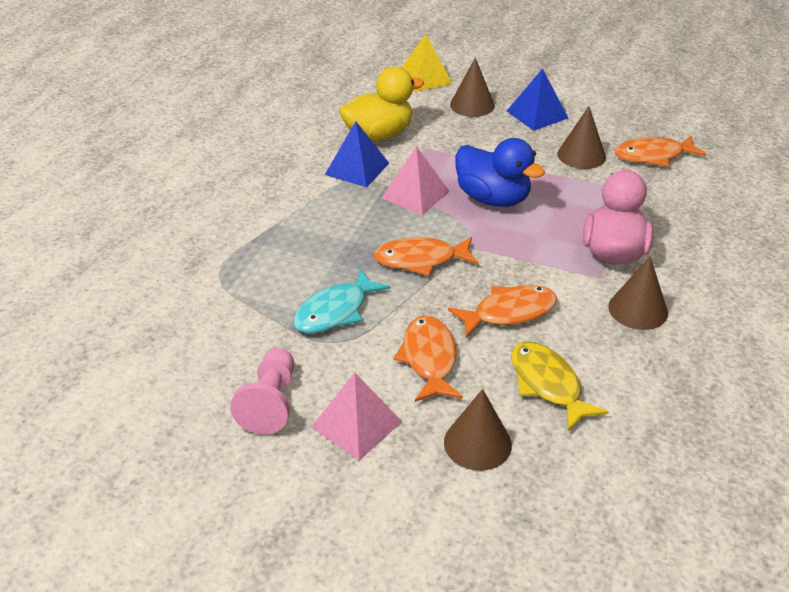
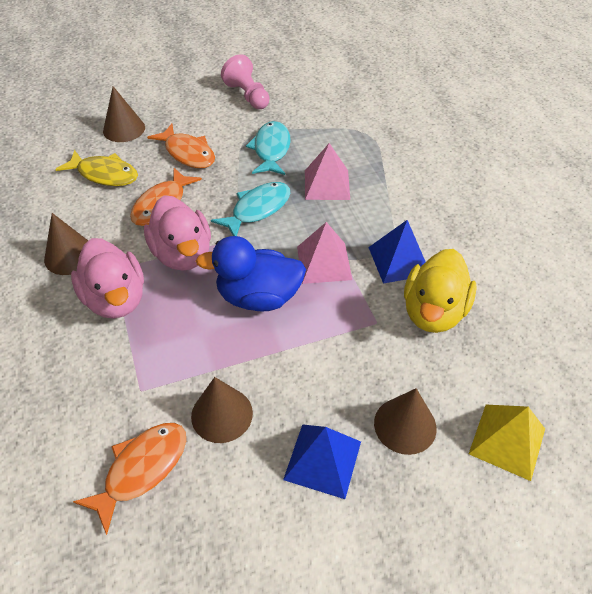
camera: 140 degrees right, 10 degrees up
(356, 424) = (194, 108): pink pyramid -> pink pyramid (327, 184)
(420, 260) = (257, 209): orange fish -> turquoise fish
(527, 257) = (183, 254): none -> pink duck

